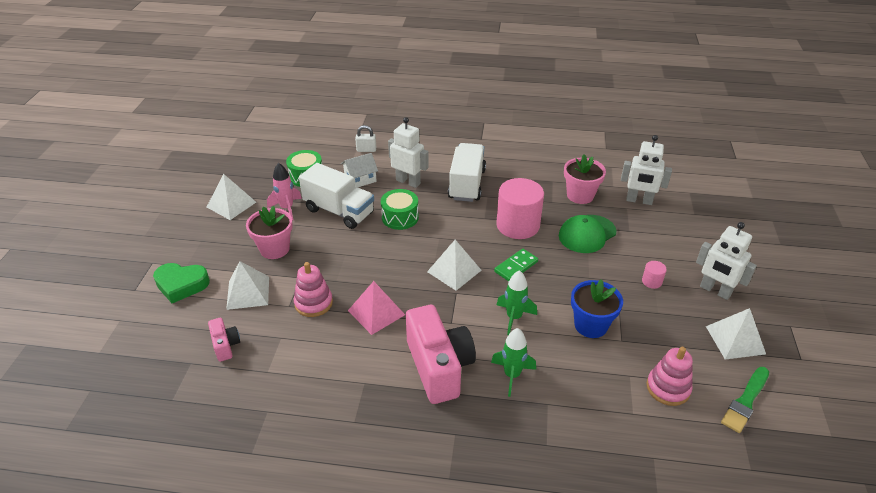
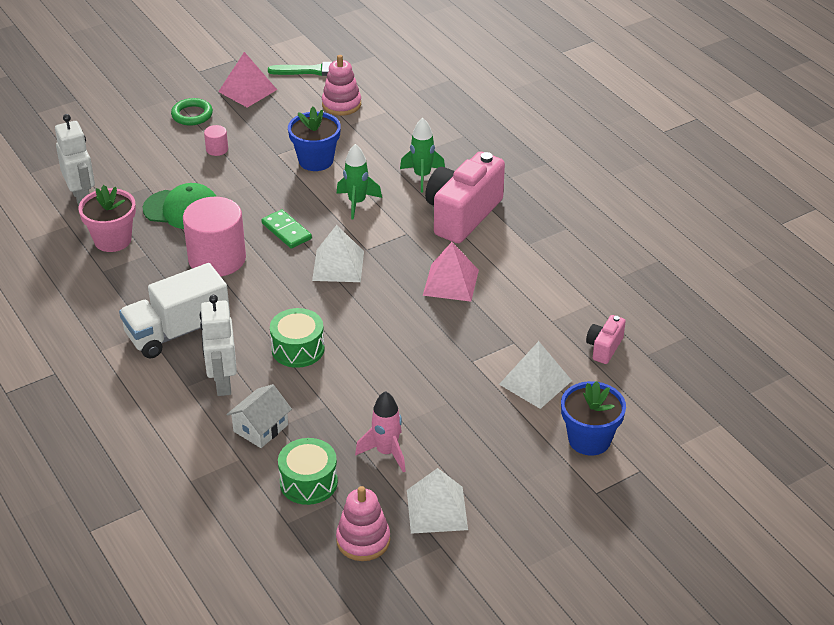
camera: 130 degrees left, 0 degrees up
(181, 285) = (589, 439): green heart -> blue flower pot
(274, 249) = (459, 410): pink flower pot -> none
(313, 303) = (490, 328): pink stacking toy -> pink stacking toy (363, 540)
(339, 211) = (341, 404): white truck -> none
(360, 179) = (260, 428): white house -> white house turned 75 degrees counterclockwise
(366, 150) = (189, 466): white padlock -> none
(516, 266) = (286, 231): green domino -> green domino turned 45 degrees clockwise
(715, 291) = (192, 115): white robot -> green ring
(735, 340) = (247, 90): white pyramid -> pink pyramid

